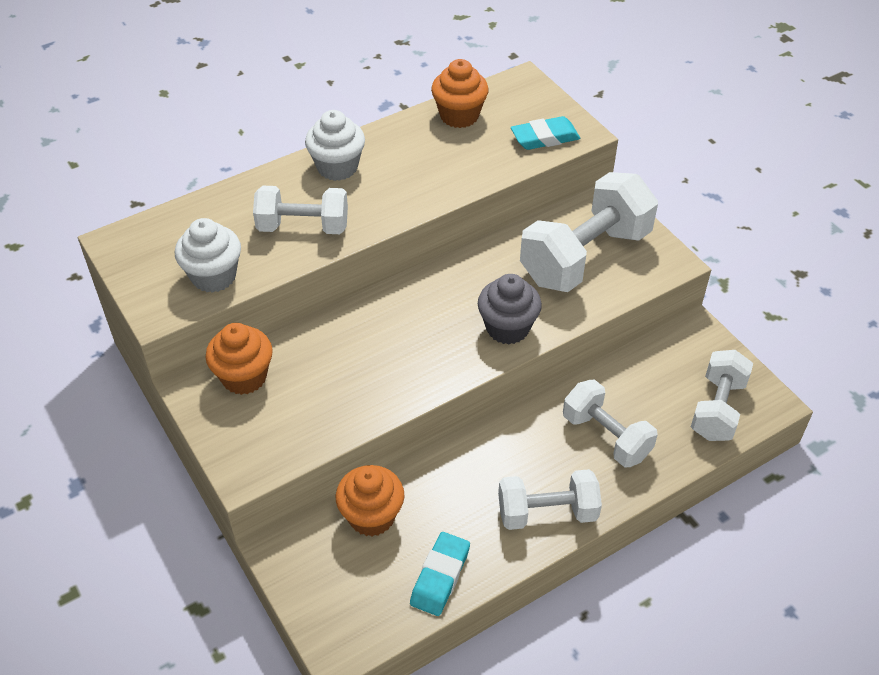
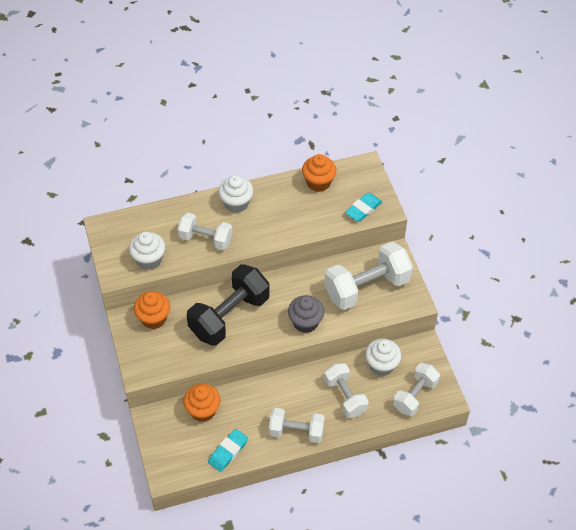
camera: 15 degrees right, 5 degrees up
(376, 345) = (229, 316): none -> black dumbbell
(545, 138) = (363, 209): turquoise eraser -> turquoise eraser turned 45 degrees counterclockwise
(644, 375) = (381, 365): none -> white cupcake

